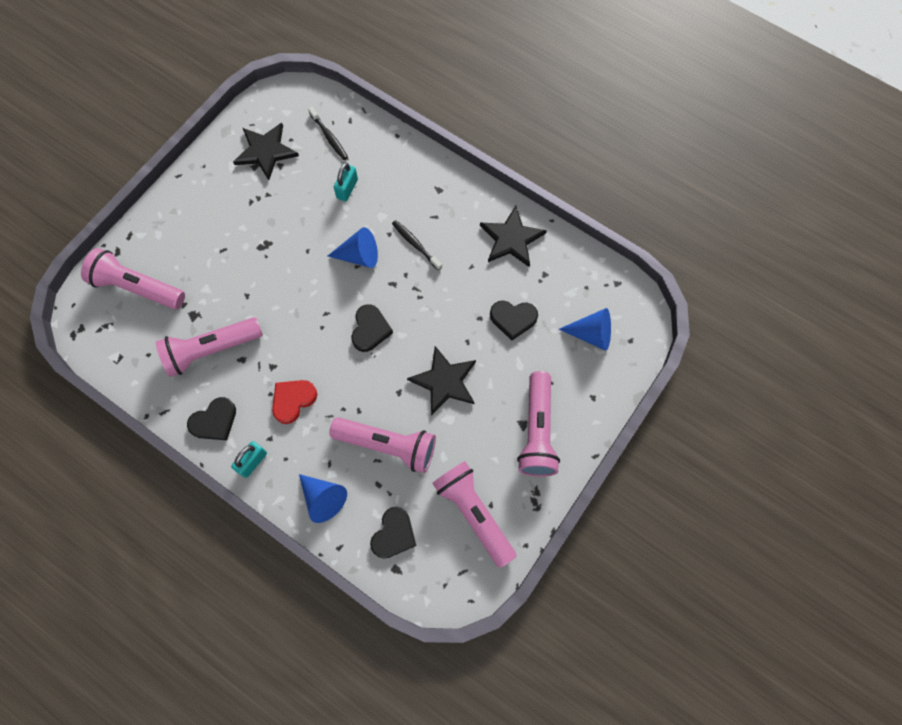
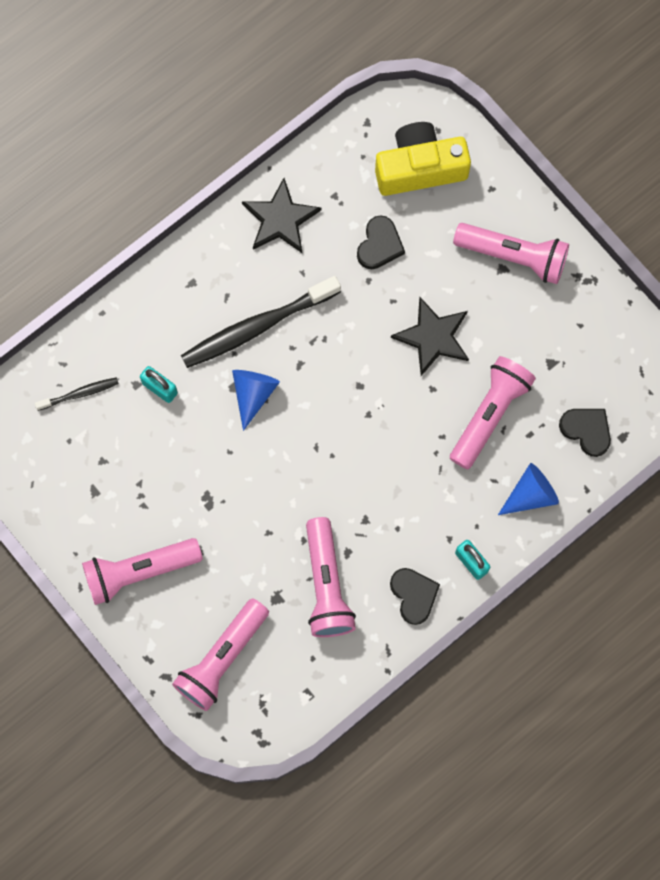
camera: 75 degrees left, 5 degrees up
(265, 151) = (77, 474): black star -> none
(293, 400) = (412, 505): red heart -> none
(370, 329) = (350, 402): black heart -> none
(415, 244) = (257, 327): black toothbrush -> black toothbrush, size x2.05
(474, 513) = (584, 344): pink flashlight -> pink flashlight (139, 571)
(591, 334) = (420, 168): blue cone -> yellow camera

